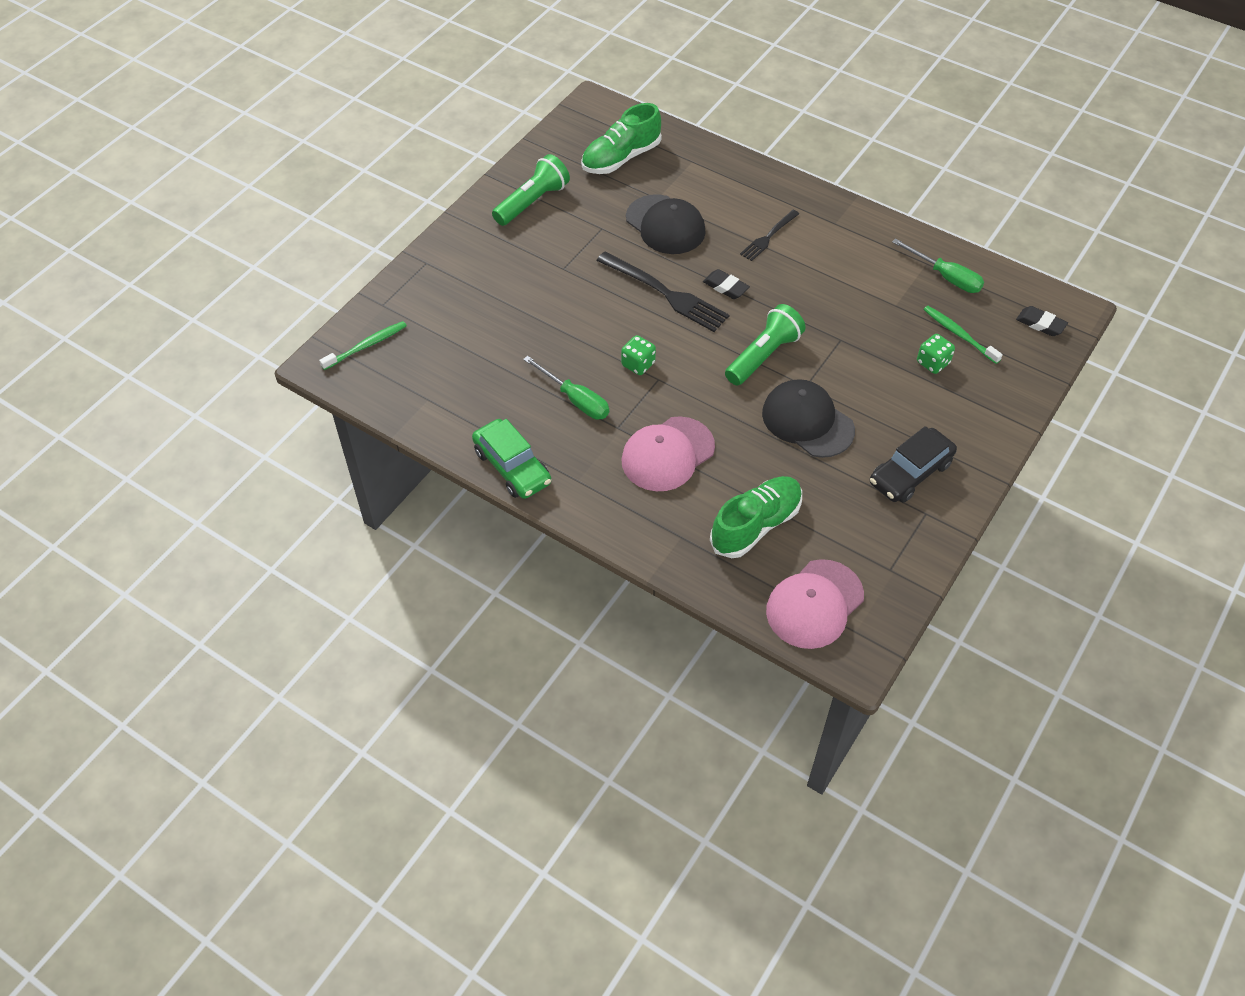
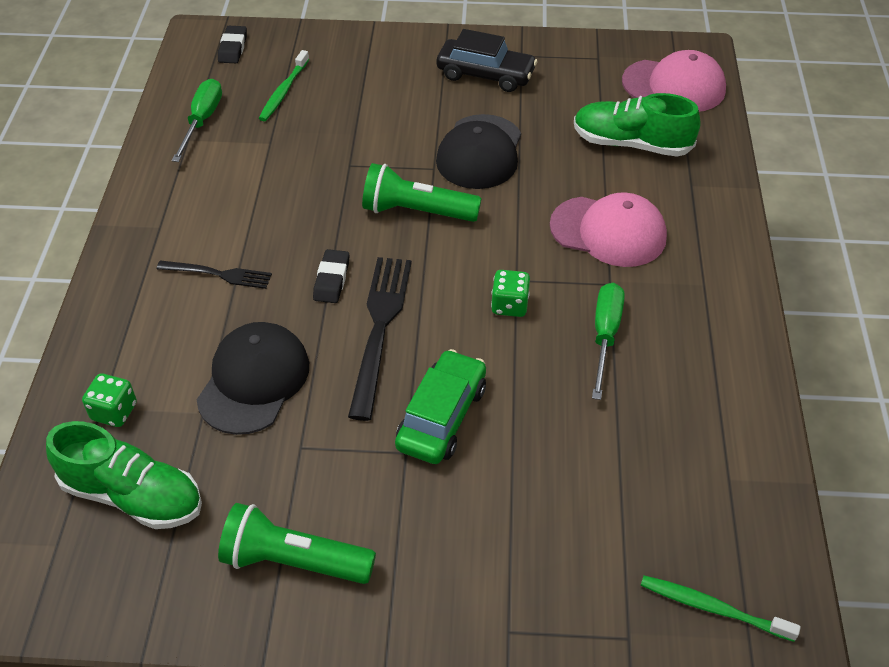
camera: 120 degrees left, 5 degrees down
(512, 467) = (740, 345): green car -> green car (442, 417)
(933, 363) = (336, 97): green dice -> green dice (114, 412)

